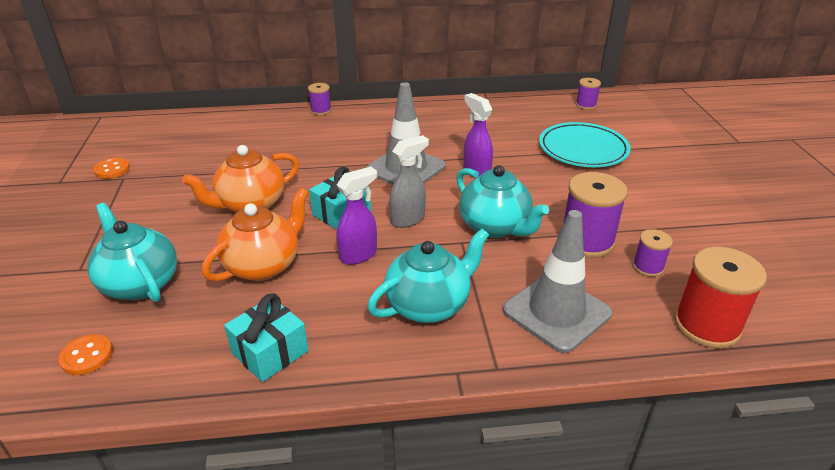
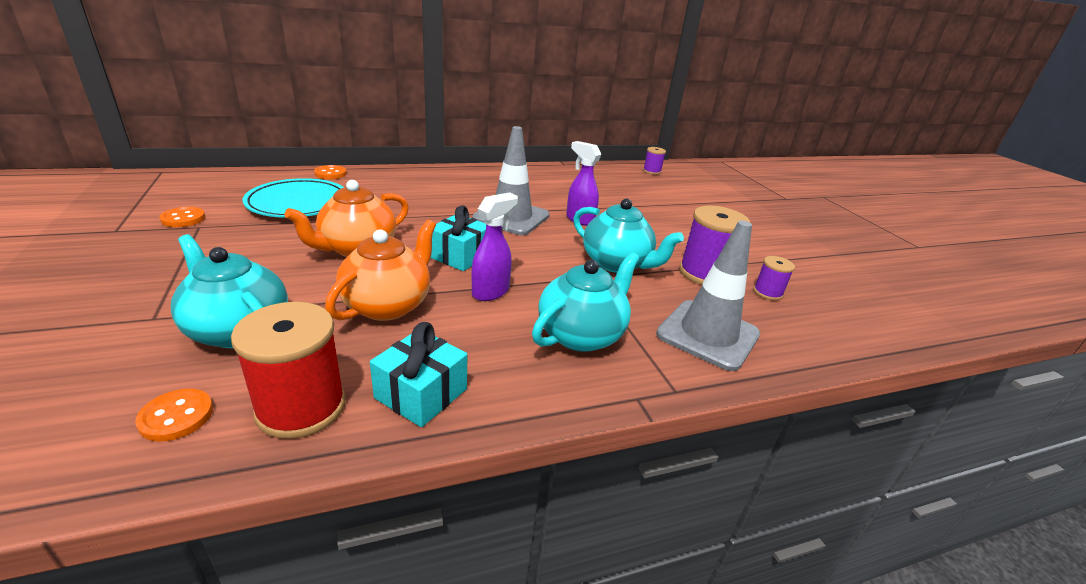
camera: 15 degrees left, 5 degrees down
(245, 116) = (330, 173): none -> orange button
(321, 110) = (409, 171): purple spool -> none
(408, 219) = (530, 259): grey spray bottle -> none
(583, 149) = (665, 203): turquoise plate -> turquoise plate (298, 203)
(706, 325) = (843, 338): red spool -> red spool (301, 407)

